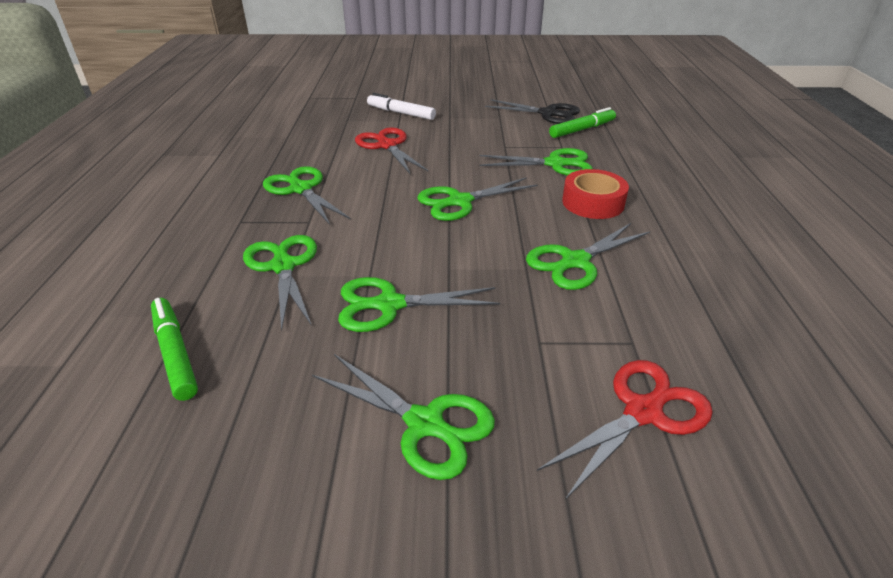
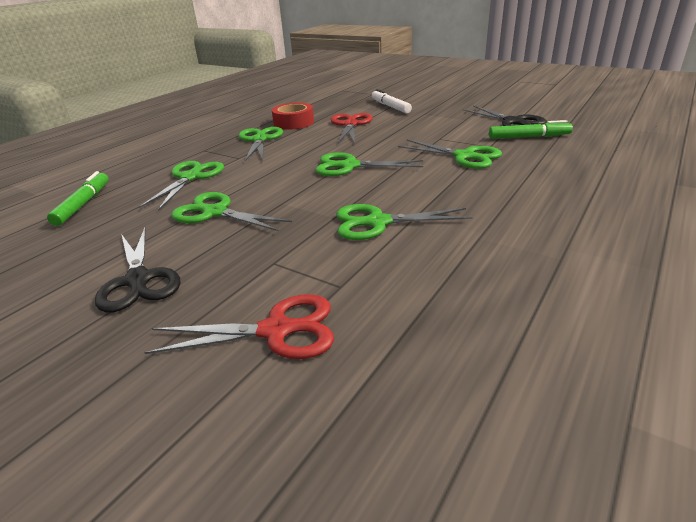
camera: 35 degrees right, 5 degrees down
(424, 423) = (138, 280): green scissors -> black scissors
(593, 203) = (456, 188): red tape -> red tape (293, 122)

